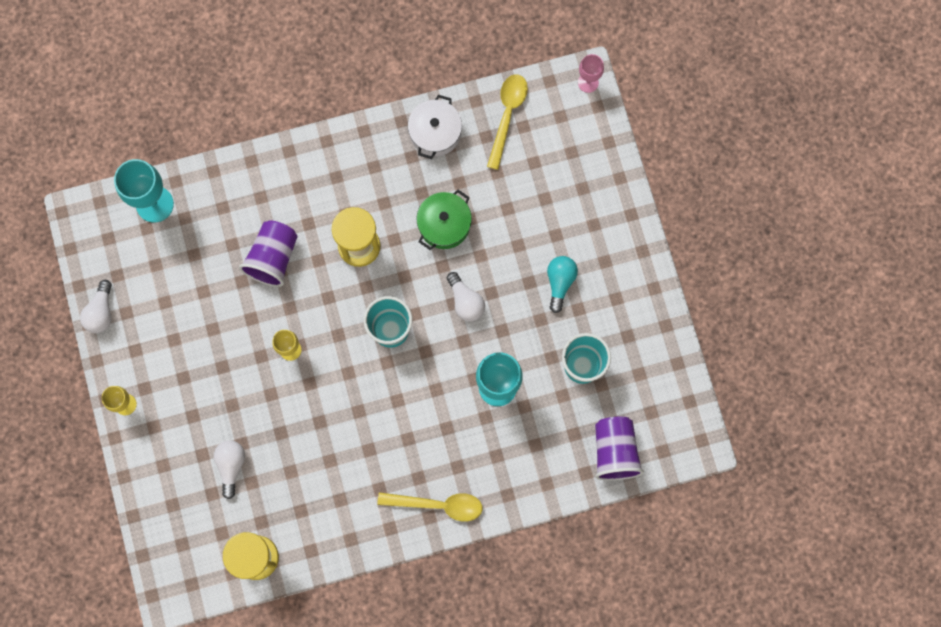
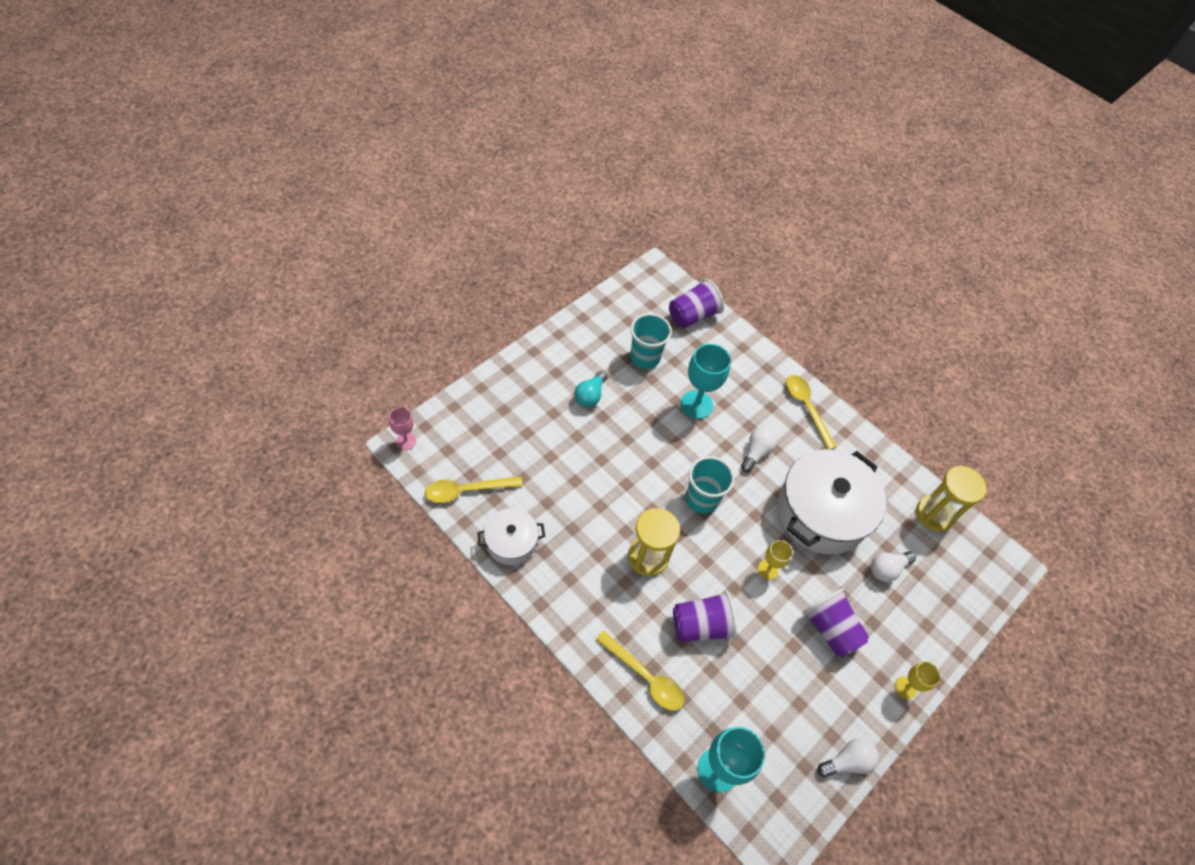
camera: 125 degrees left, 20 degrees down
(208, 371) = (830, 629): none -> purple cup
(256, 186) = (645, 676): none -> yellow spoon
(317, 440) = (821, 512): none -> white pot
(444, 224) = (590, 498): green pot -> none
(465, 301) = (645, 454): white light bulb -> white light bulb (756, 452)
(560, 282) = (590, 395): turquoise light bulb -> turquoise light bulb turned 45 degrees counterclockwise

